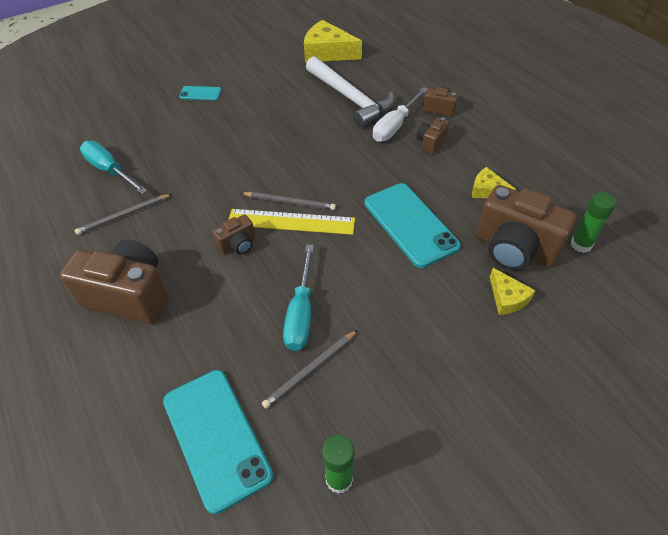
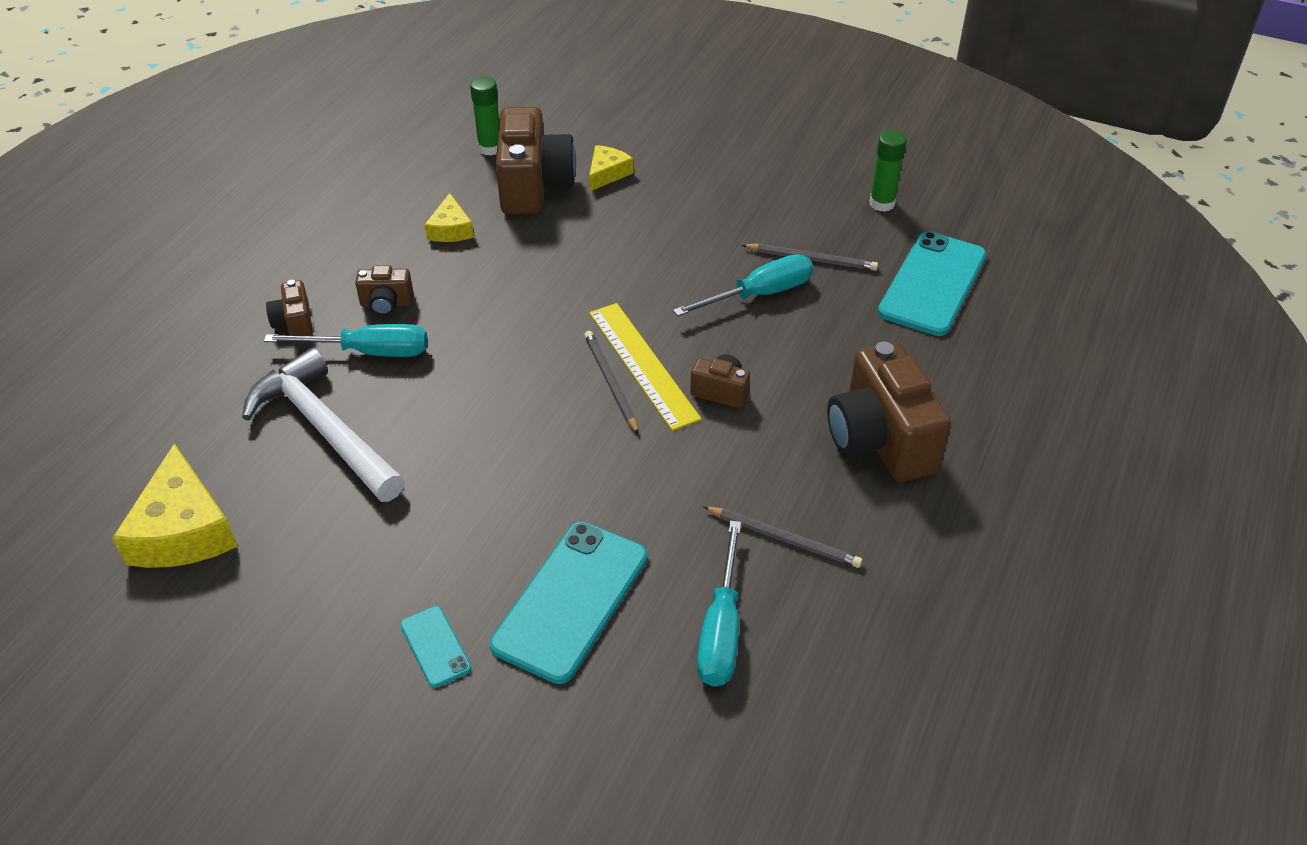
camera: 125 degrees left, 5 degrees down
(350, 98) = (324, 430): white hammer -> white hammer turned 60 degrees counterclockwise
(395, 126) = (369, 352): white screwdriver -> turquoise screwdriver
(410, 224) = (560, 267): turquoise phone -> turquoise phone (570, 600)

